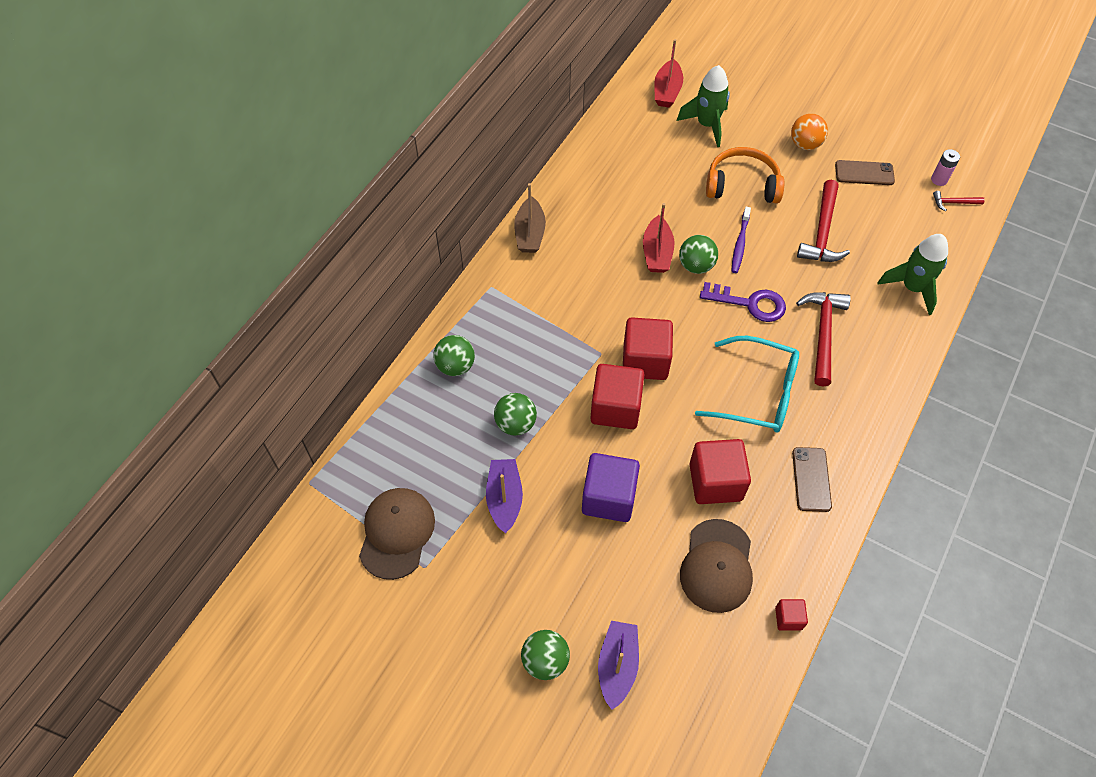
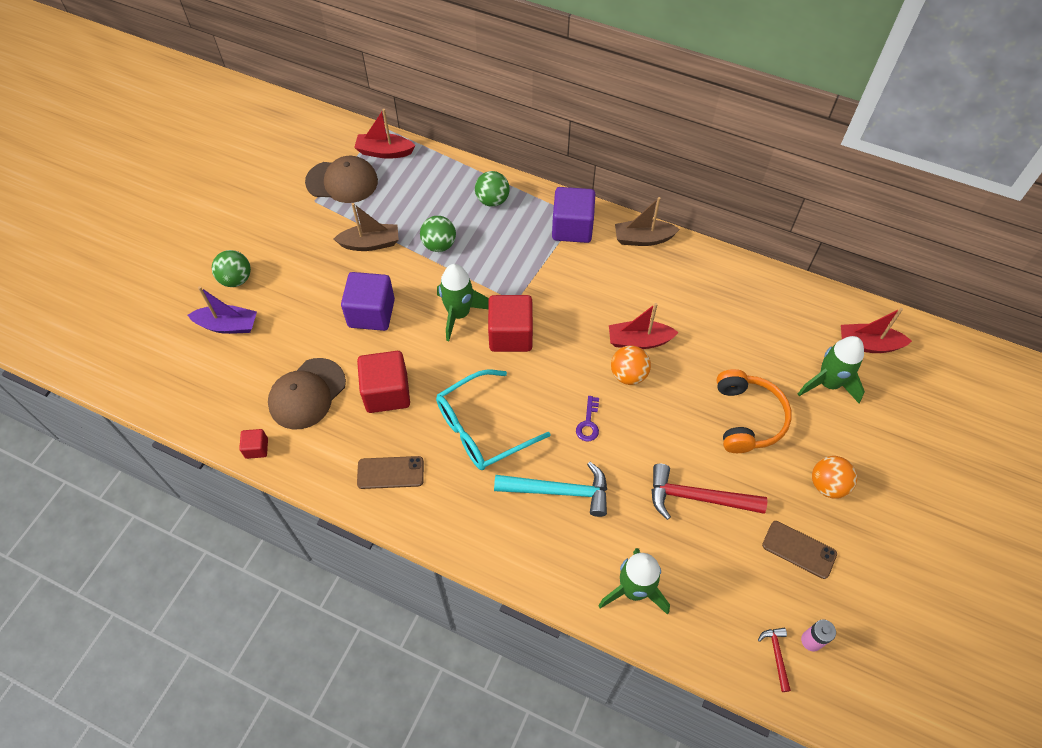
camera: 85 degrees right, 0 degrees up
(353, 482) = (384, 152): none -> red boat
(504, 499) = (370, 243): purple boat -> brown boat
(507, 293) = (572, 228): none -> purple cube
(615, 408) = (459, 314): red cube -> green rocket
(696, 266) = (628, 375): green ball -> orange ball
(717, 566) = (307, 394): brown cap -> brown cap turned 60 degrees counterclockwise
(740, 243) = (664, 415): purple toothbrush -> none
(749, 303) = (588, 423): purple key -> purple key, size x0.58
(758, 393) = (482, 428): turquoise glasses -> turquoise glasses turned 45 degrees clockwise
(822, 334) = (559, 491): red hammer -> turquoise hammer
(864, 173) = (799, 549): brown phone -> brown phone turned 60 degrees counterclockwise

